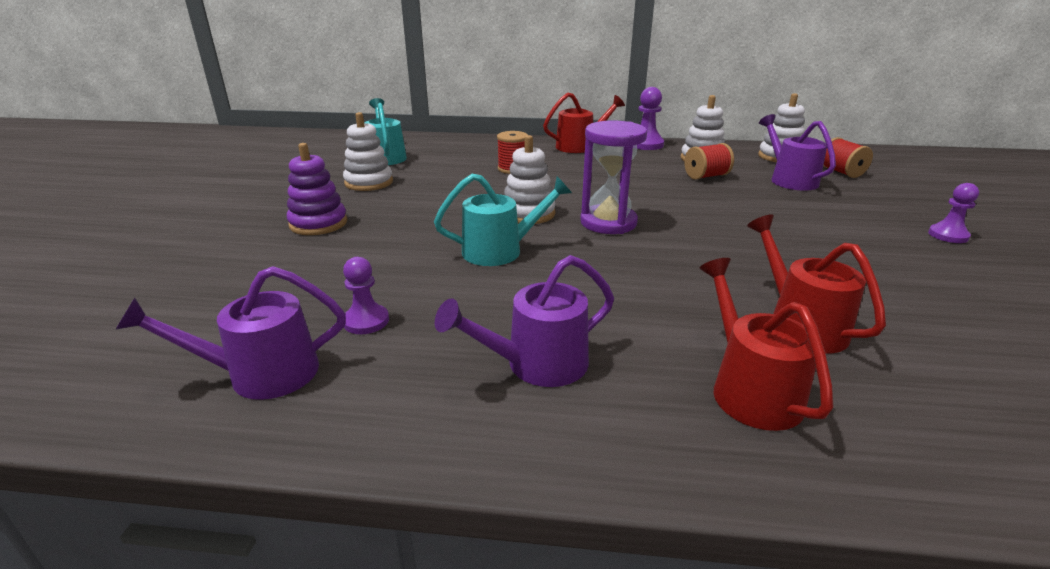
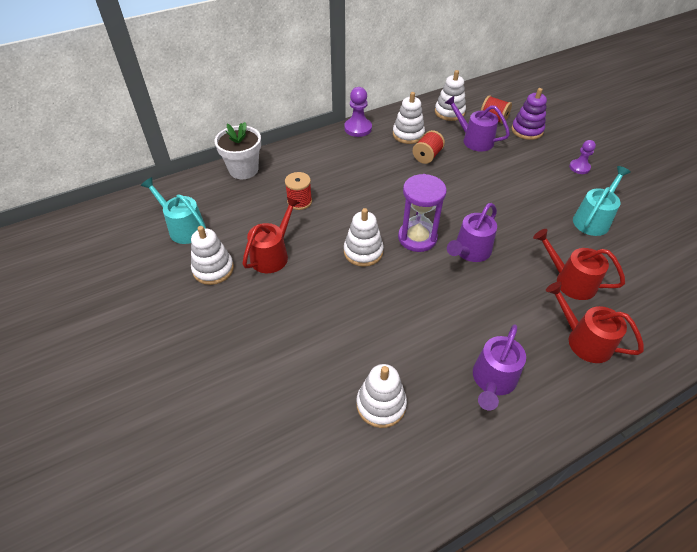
camera: 35 degrees left, 20 degrees up
(260, 374) = (375, 477): purple watering can -> purple watering can (469, 252)
(318, 224) = (238, 336): purple stacking toy -> purple stacking toy (527, 130)
(366, 321) = (381, 404): purple pawn -> white stacking toy
(490, 142) = (243, 170): none -> white flower pot
(501, 251) = (385, 299): turquoise watering can -> turquoise watering can (593, 219)
(580, 146) = (316, 149): red watering can -> red watering can (273, 254)

